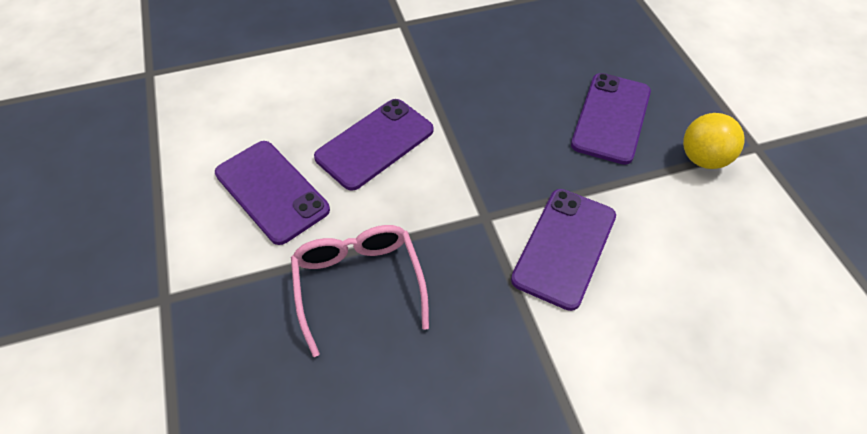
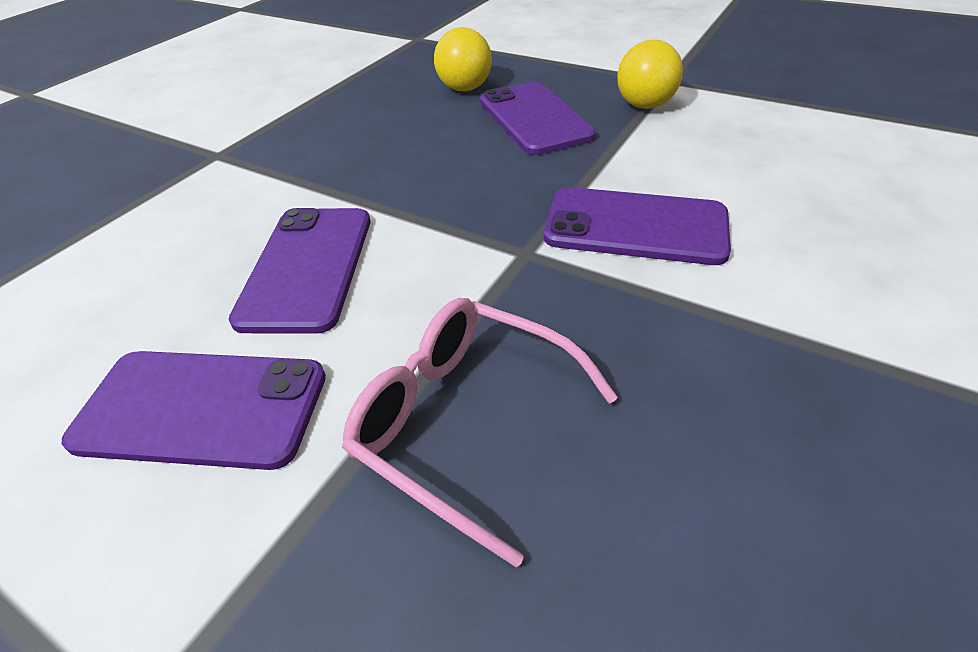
camera: 40 degrees left, 10 degrees down
(564, 247) = (635, 227): purple phone -> purple phone turned 60 degrees counterclockwise
(598, 57) = (465, 88): none -> yellow ball

